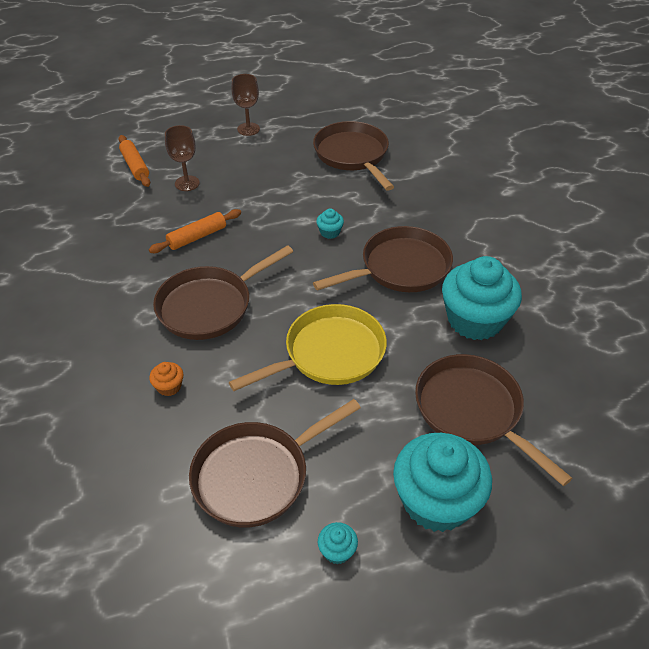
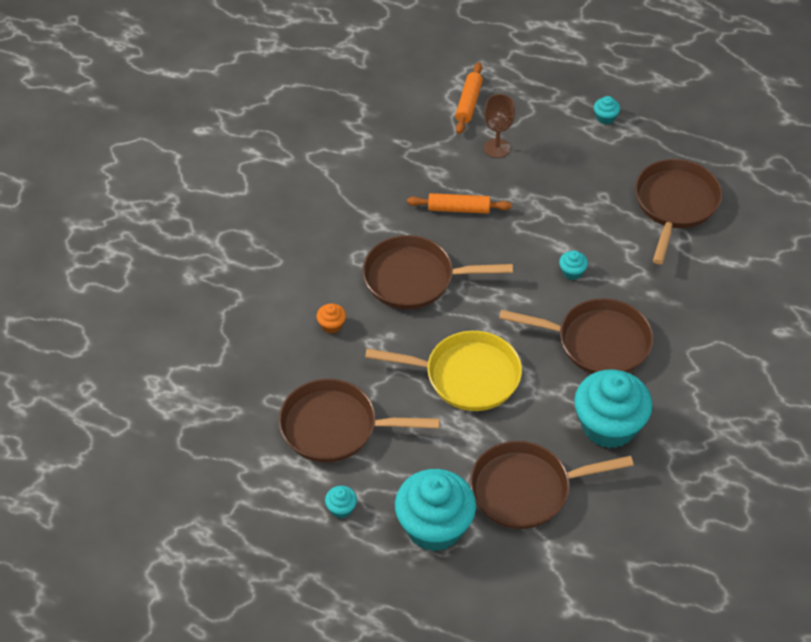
camera: 40 degrees right, 5 degrees up
(248, 129) = (605, 117): brown goblet -> turquoise cupcake
(472, 411) = (526, 489): brown pan -> brown pan turned 105 degrees counterclockwise

